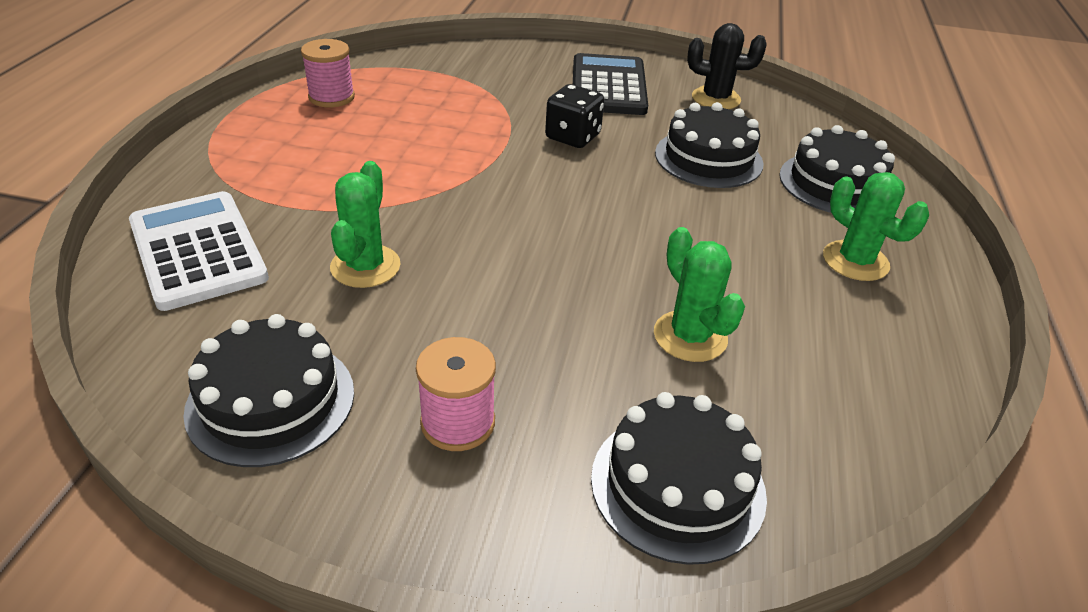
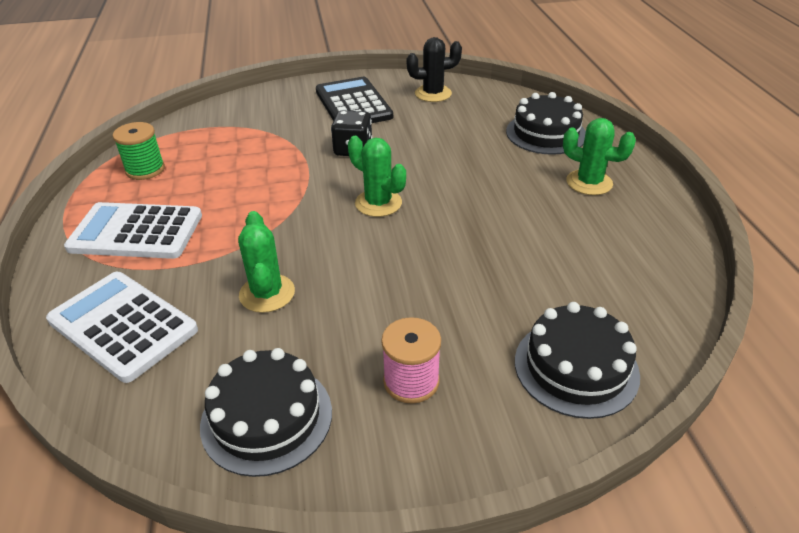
camera: 20 degrees left, 0 degrees up
(277, 159) = (136, 232): none -> white calculator
(331, 97) = (145, 169): pink spool -> green spool
(690, 336) = (522, 267): green cactus -> green cactus (378, 203)
(708, 158) = (455, 139): black cake -> none

